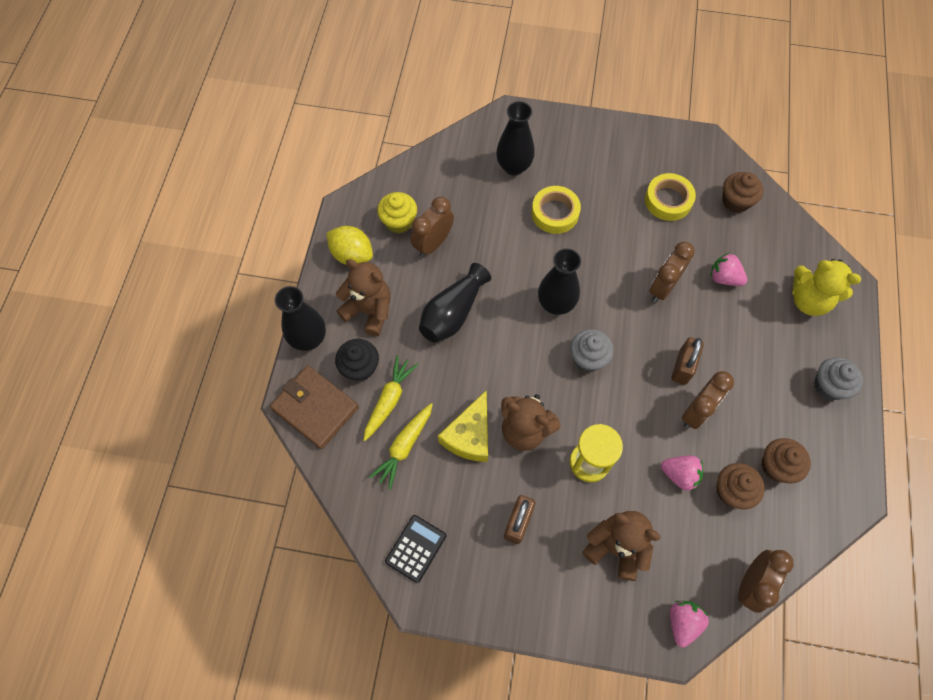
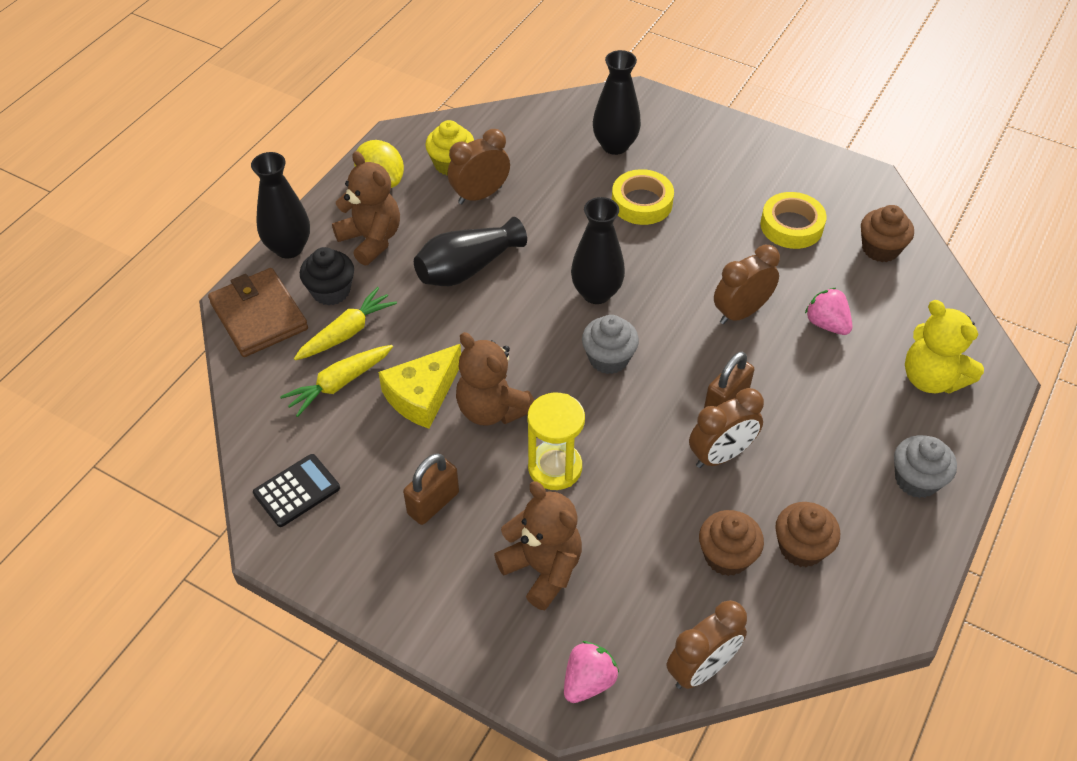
camera: 20 degrees right, 15 degrees down
(680, 475) = (665, 517): pink strawberry -> none

